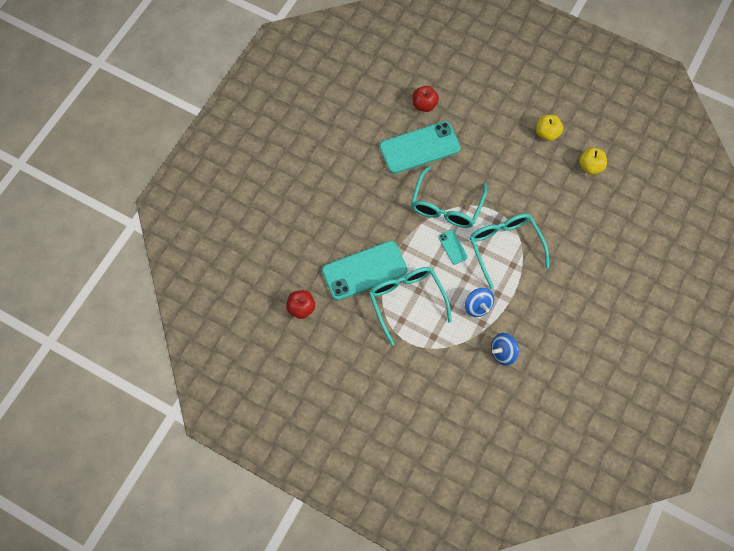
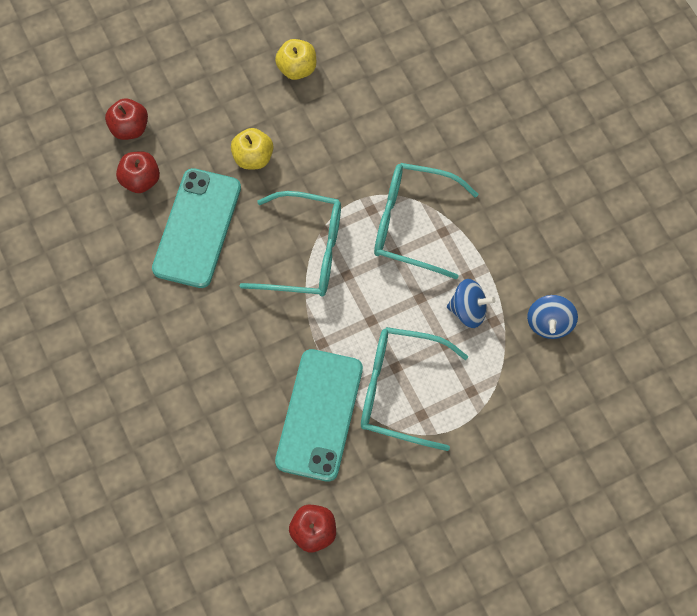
camera: 55 degrees left, 0 degrees up
(446, 205) = (304, 252): turquoise glasses -> turquoise glasses turned 45 degrees counterclockwise
(448, 81) = (129, 128): none -> red apple
(453, 247) = (367, 284): turquoise phone -> none
(590, 166) = (379, 53): yellow apple -> yellow apple (253, 158)

